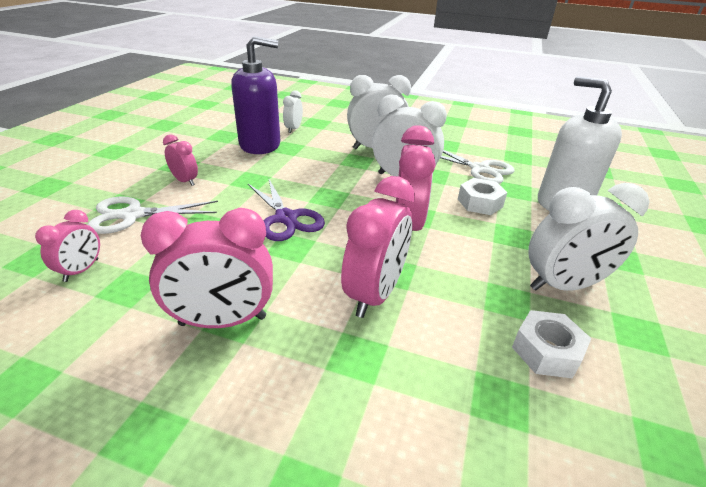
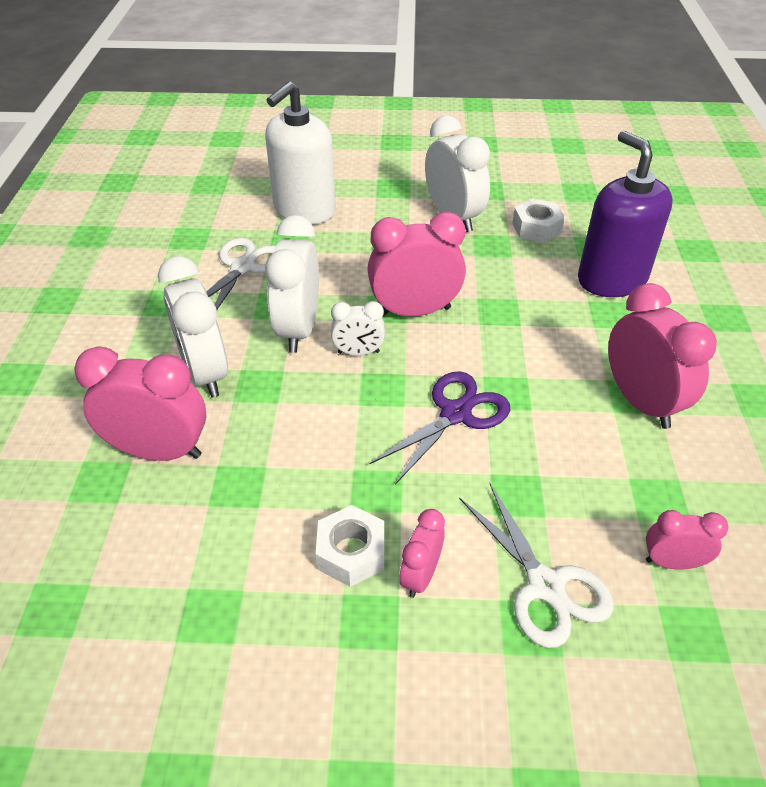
camera: 105 degrees left, 10 degrees up
(260, 145) = (239, 530): purple soap dispenser -> purple soap dispenser (611, 279)
(293, 129) = (144, 506): white clock -> white clock (358, 352)
(374, 294) = (538, 316): pink clock -> pink clock (159, 451)
(480, 203) = (334, 264): white nut -> white nut (351, 552)

